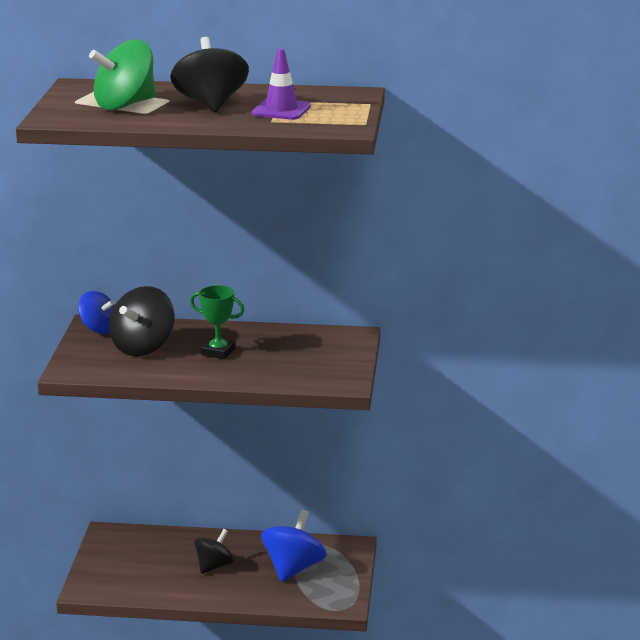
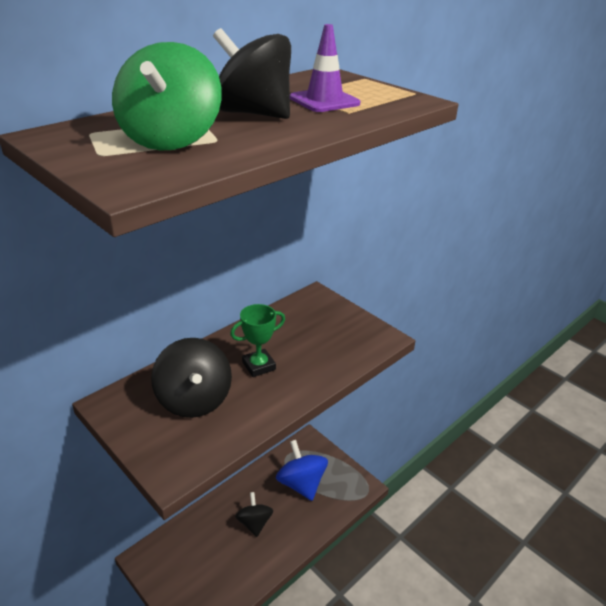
camera: 50 degrees left, 10 degrees up
(99, 329) = (123, 405): blue spinning top -> none

